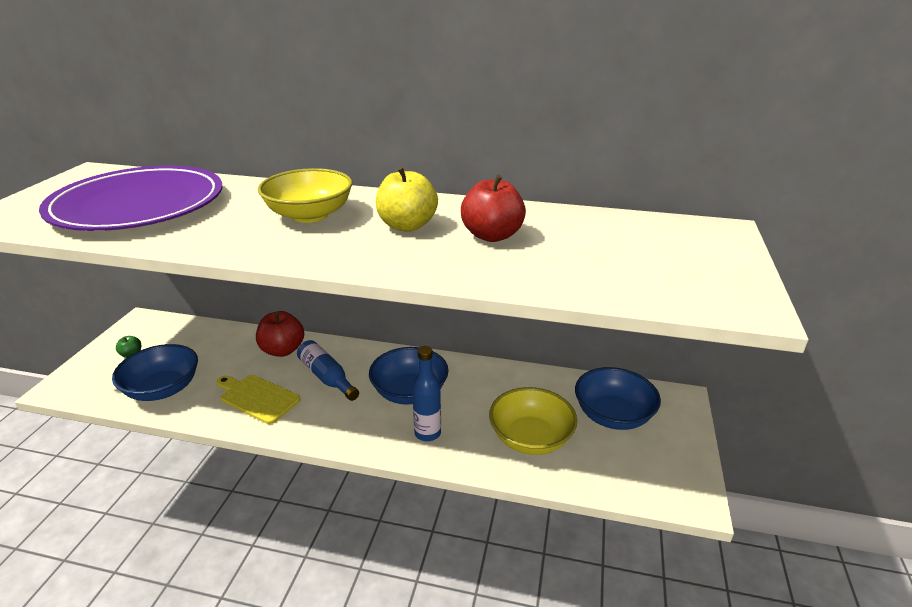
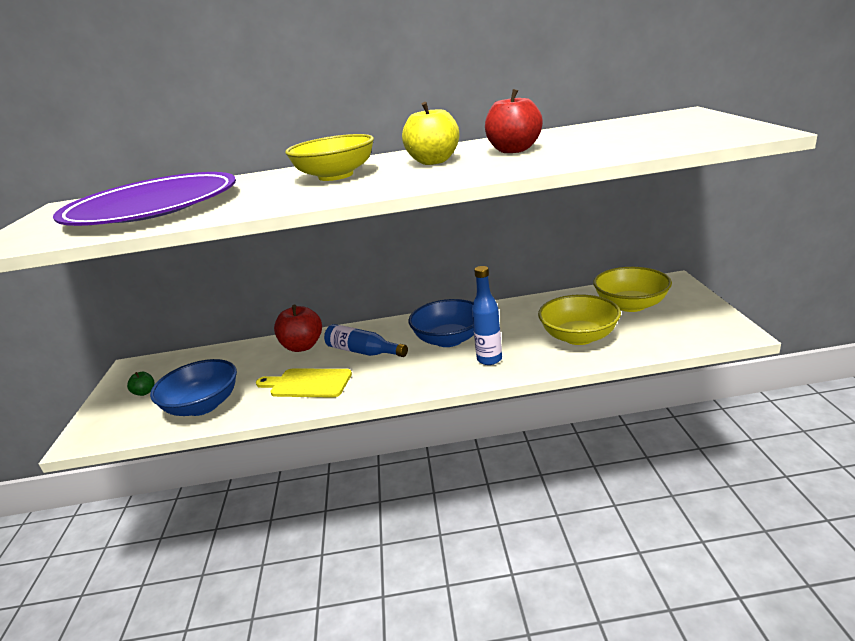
camera: 15 degrees left, 5 degrees down
(613, 415) = (630, 305): blue bowl -> yellow bowl

